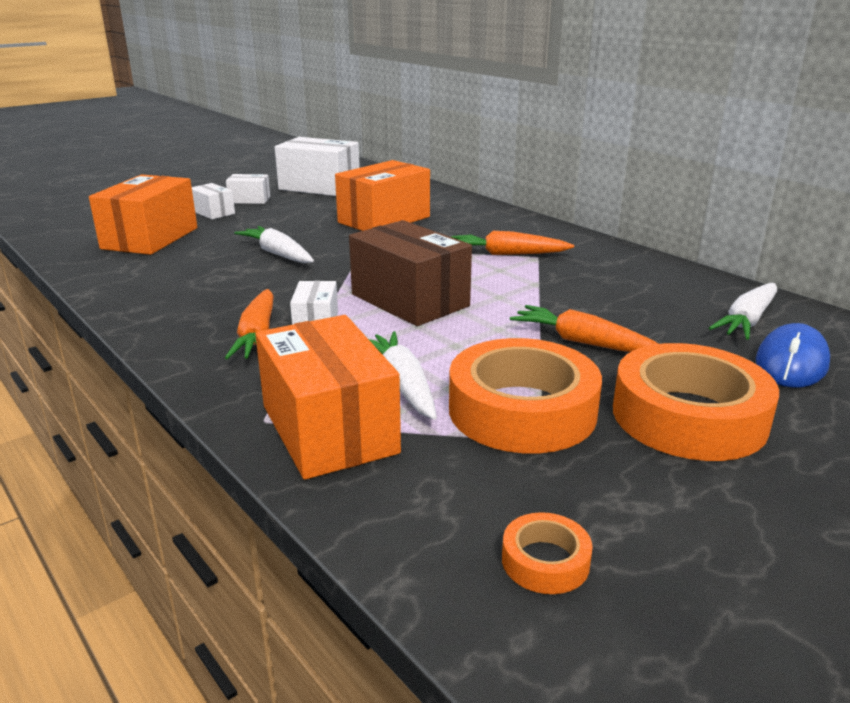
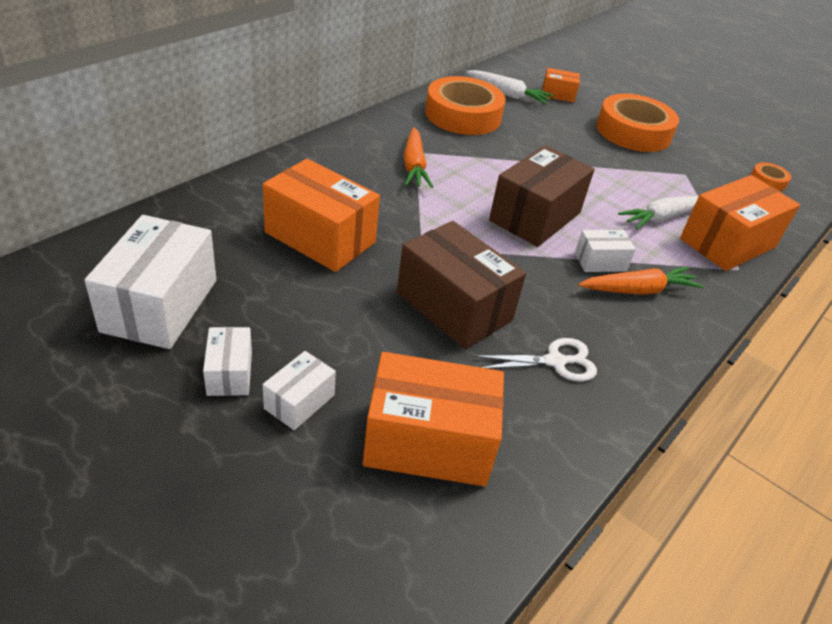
camera: 105 degrees left, 15 degrees up
(187, 282) = (555, 361): none -> white scissors
(278, 254) = (454, 306): white carrot -> brown box
(522, 410) = (661, 178): orange tape -> orange tape (463, 115)
(583, 342) = (567, 150): orange carrot -> none
(791, 363) = (558, 94): blue mouse -> orange box

